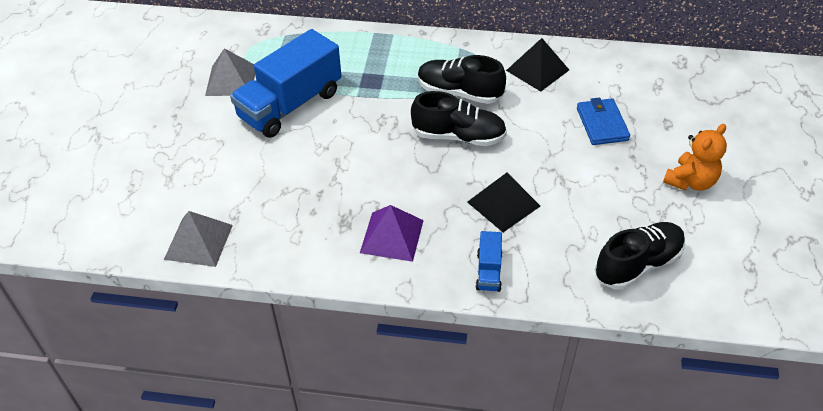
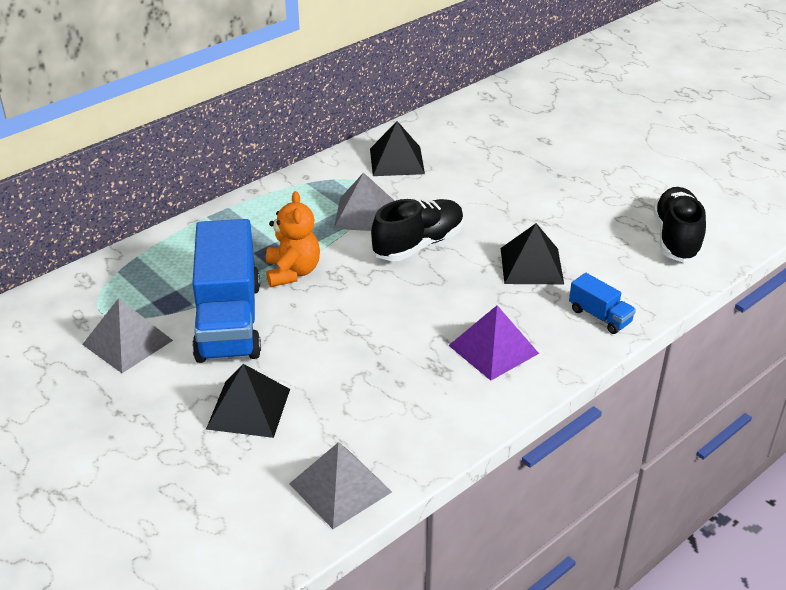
camera: 50 degrees left, 10 degrees down
(225, 162) = (248, 409): none -> black pyramid
(459, 92) = (364, 214): black shoe -> grey pyramid
(602, 124) = (505, 168): blue wallet -> none
(690, 181) = (619, 166): orange teddy bear -> orange teddy bear (292, 272)

